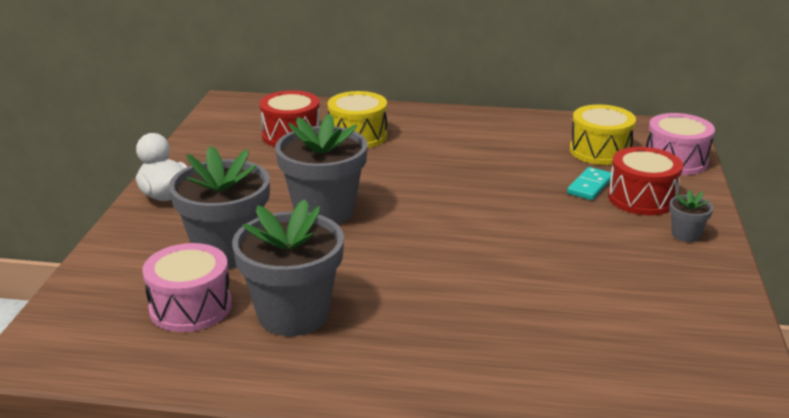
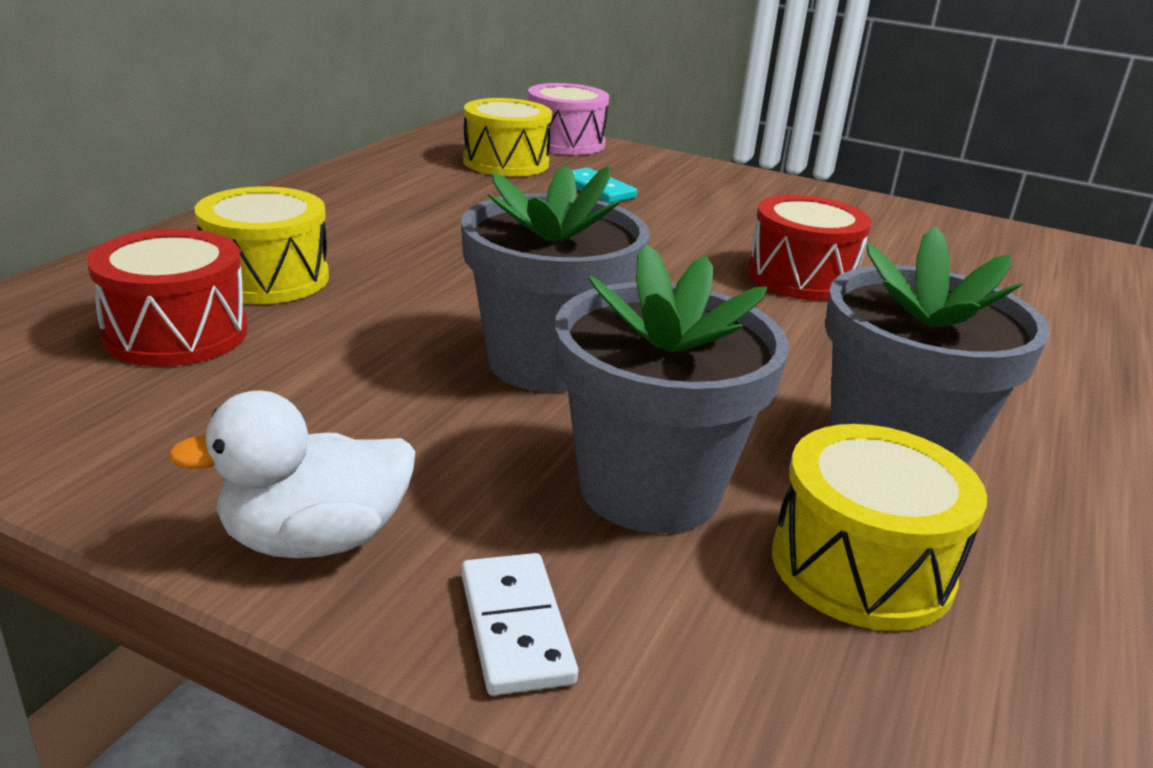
camera: 75 degrees left, 0 degrees up
(129, 238) = (515, 627): none -> white domino
(190, 307) = (861, 566): pink drum -> yellow drum
(642, 198) = (646, 178): red drum -> red drum (801, 277)
(685, 235) = (741, 184): grey flower pot -> none

